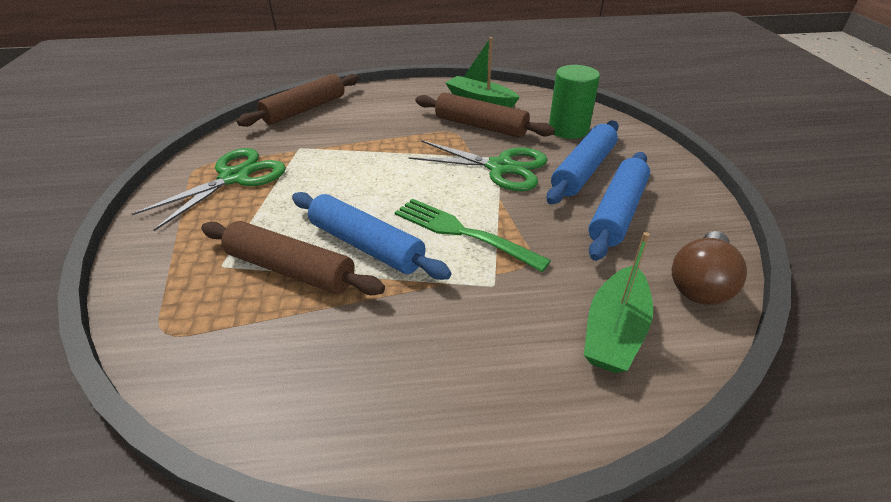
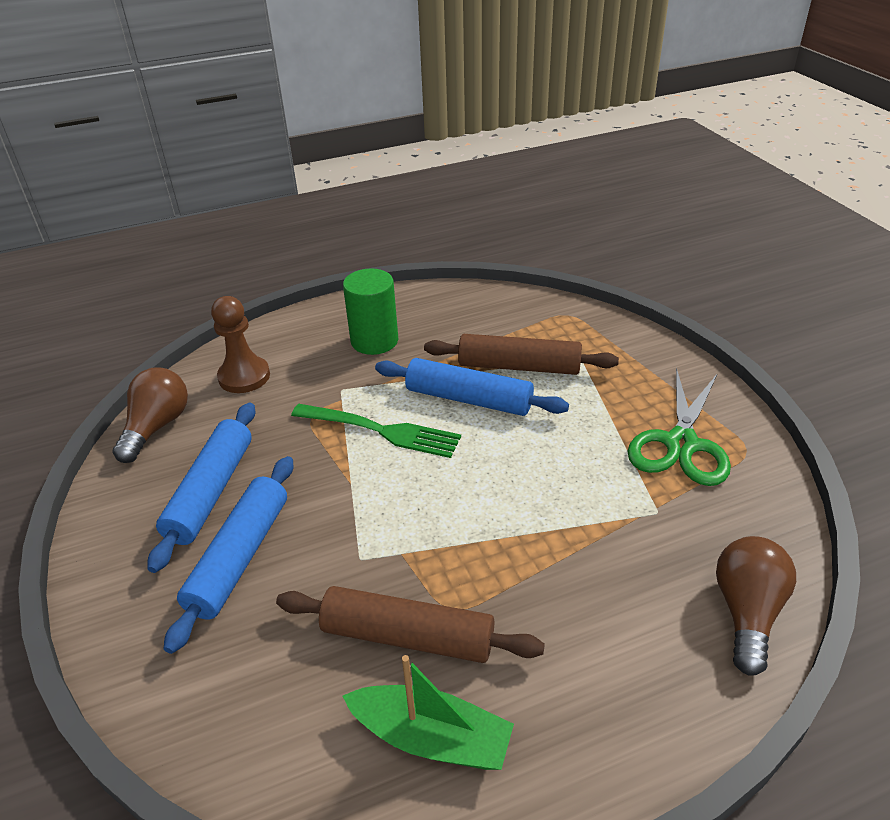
camera: 165 degrees right, 0 degrees up
(305, 109) = (747, 612): brown rolling pin -> brown light bulb
(500, 168) = (357, 536): green scissors -> none
(568, 129) = (250, 664): green cylinder -> green cylinder (374, 341)
(614, 331) = (244, 376): green boat -> brown pawn

